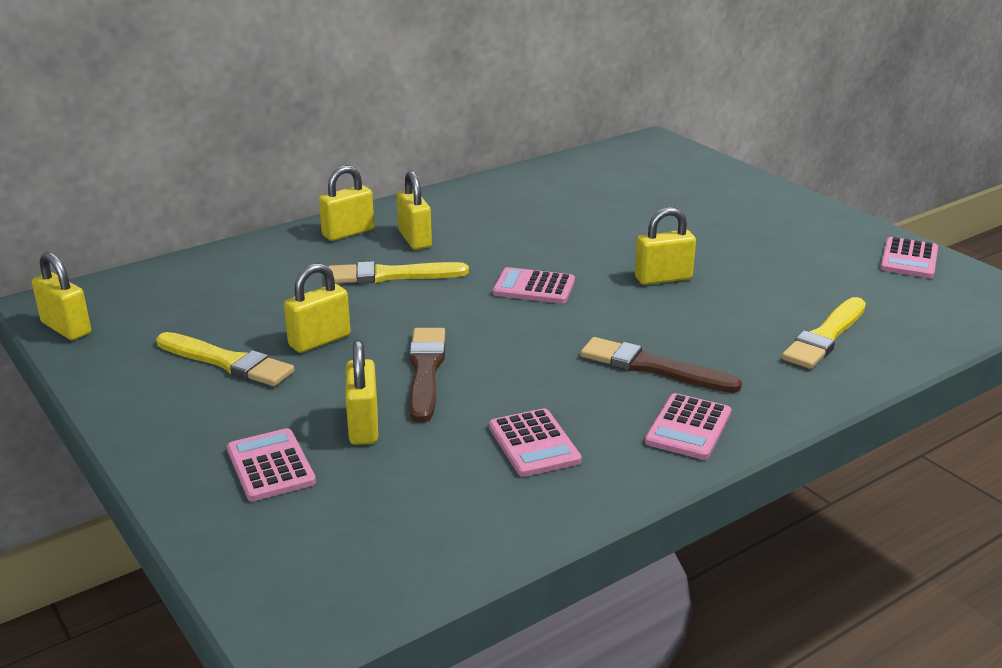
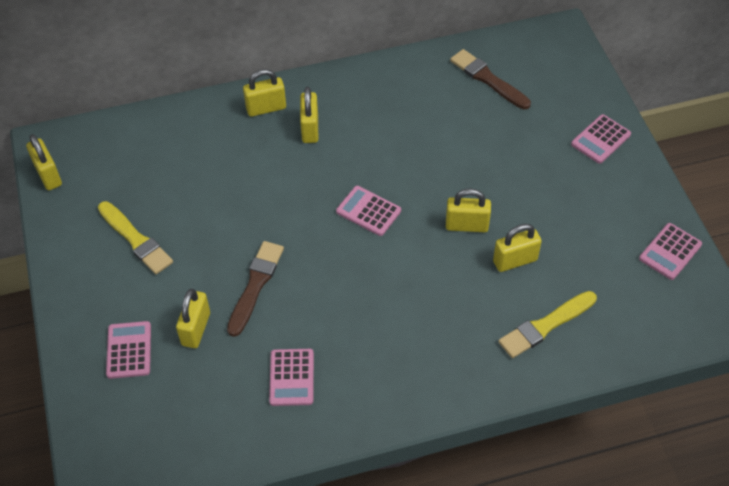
camera: 20 degrees right, 25 degrees up
(319, 340) = (200, 233): yellow padlock -> yellow padlock (515, 261)
(391, 275) = (275, 170): yellow brush -> none
(653, 367) = (405, 324): brown brush -> brown brush (488, 79)
(688, 428) = (396, 392): pink calculator -> pink calculator (600, 139)

